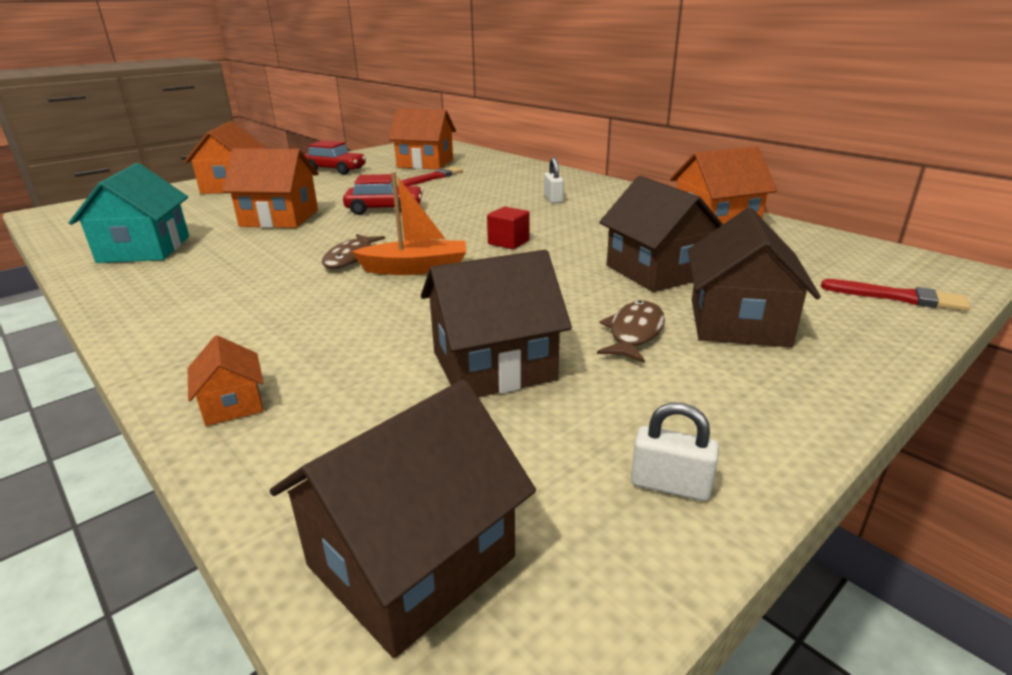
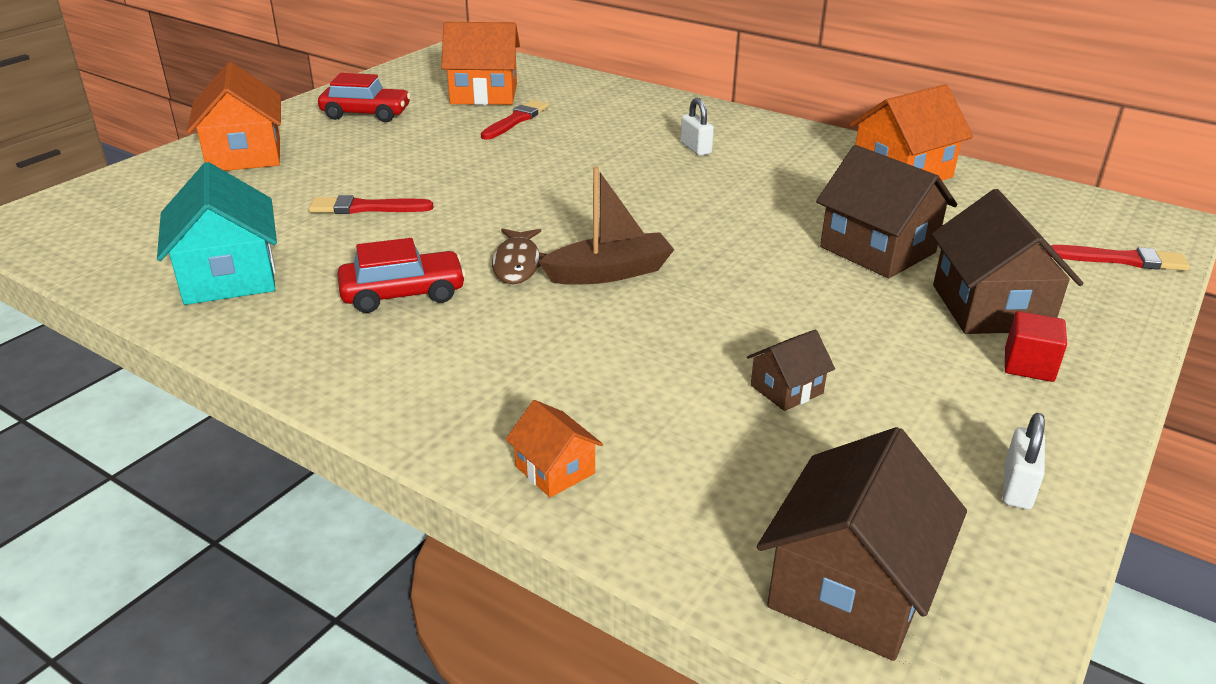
camera: 15 degrees left, 5 degrees up
(279, 218) = (366, 208): orange house -> red brush
(385, 209) = (495, 181): red car -> red car (403, 294)
(416, 268) = (609, 272): orange boat -> brown boat
(493, 366) = (786, 389): brown house -> brown house, size x0.51
(508, 242) = (689, 223): red cube -> red cube (1028, 365)
(634, 333) = (899, 333): brown fish -> none
(670, 485) = (1017, 487): white padlock -> white padlock turned 75 degrees counterclockwise

